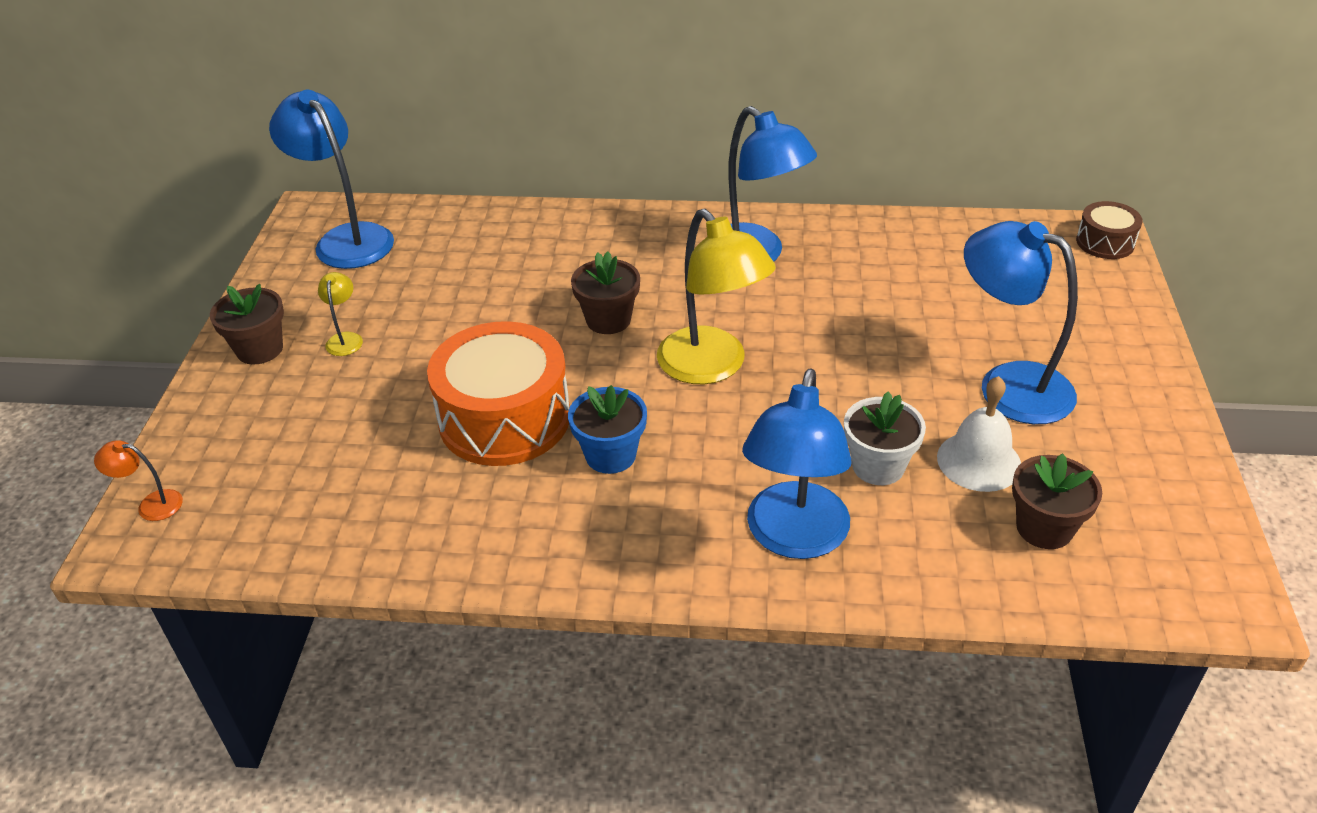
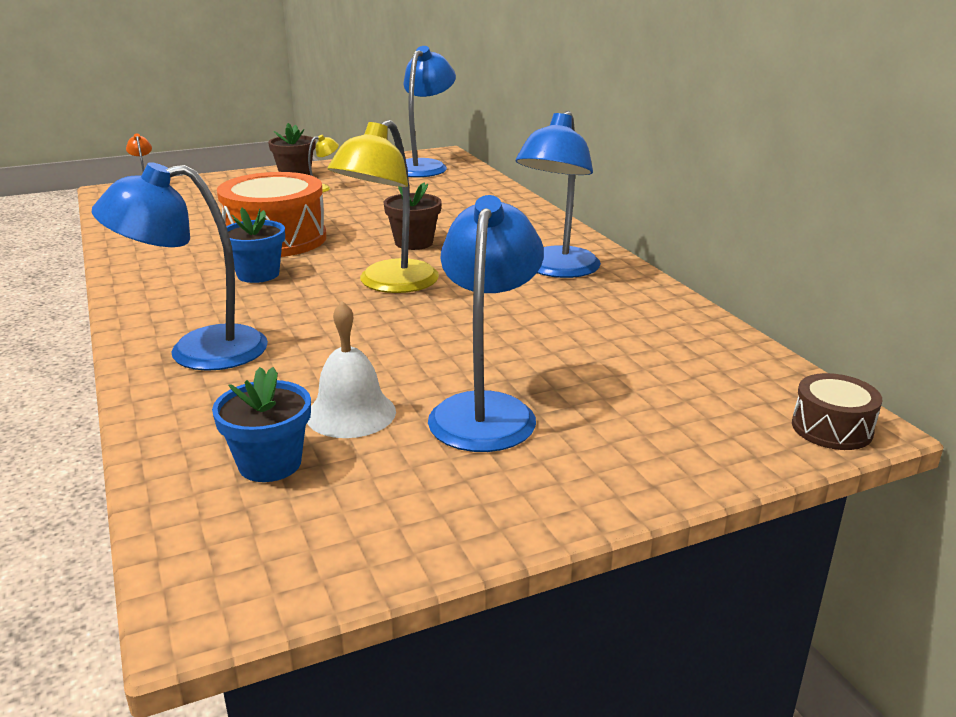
camera: 60 degrees right, 15 degrees down
(878, 466) = (310, 368): white flower pot -> none
(1044, 528) = (270, 464): brown flower pot -> blue flower pot

